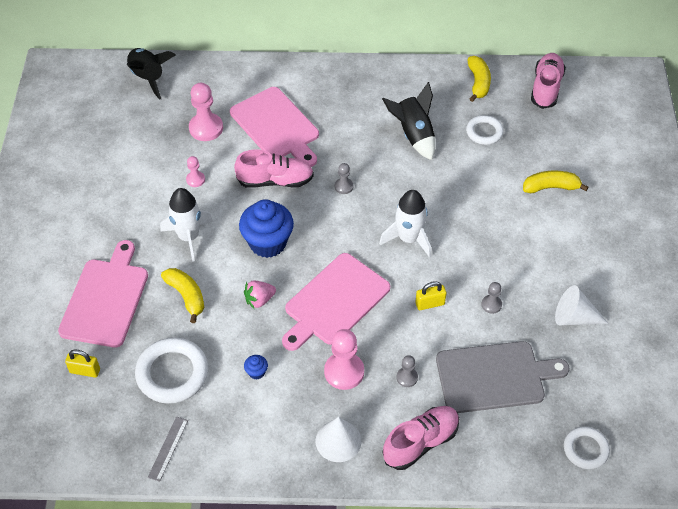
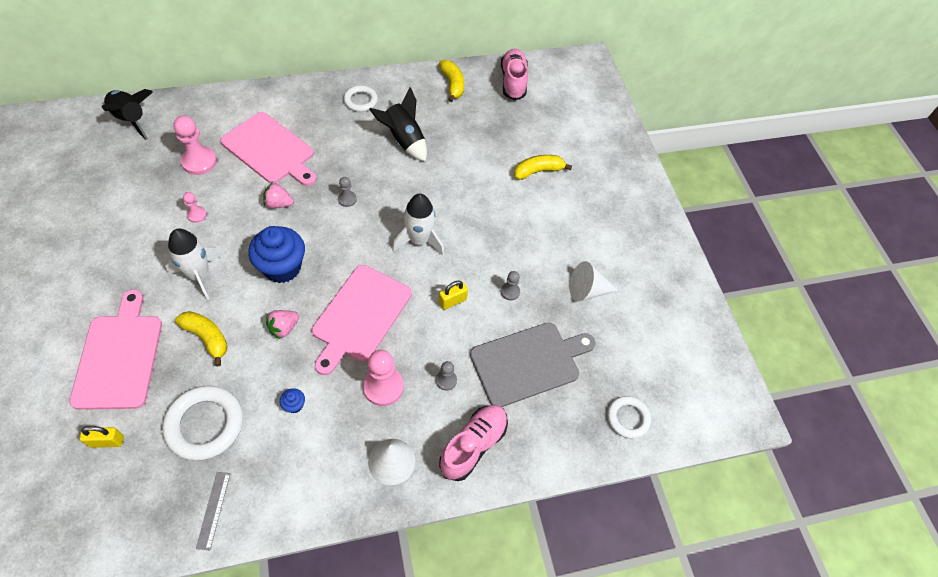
camera: 20 degrees left, 5 degrees up
(275, 181) = (279, 204): pink shoe -> pink strawberry
(484, 132) = (467, 129): white ring -> white ring (360, 101)

